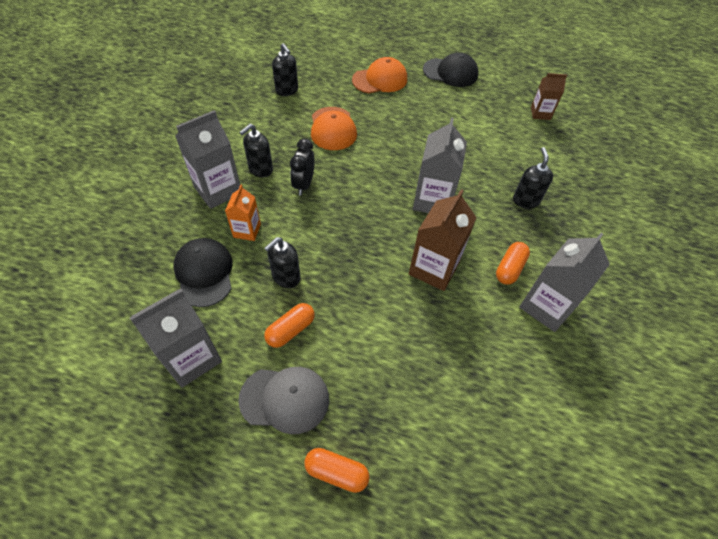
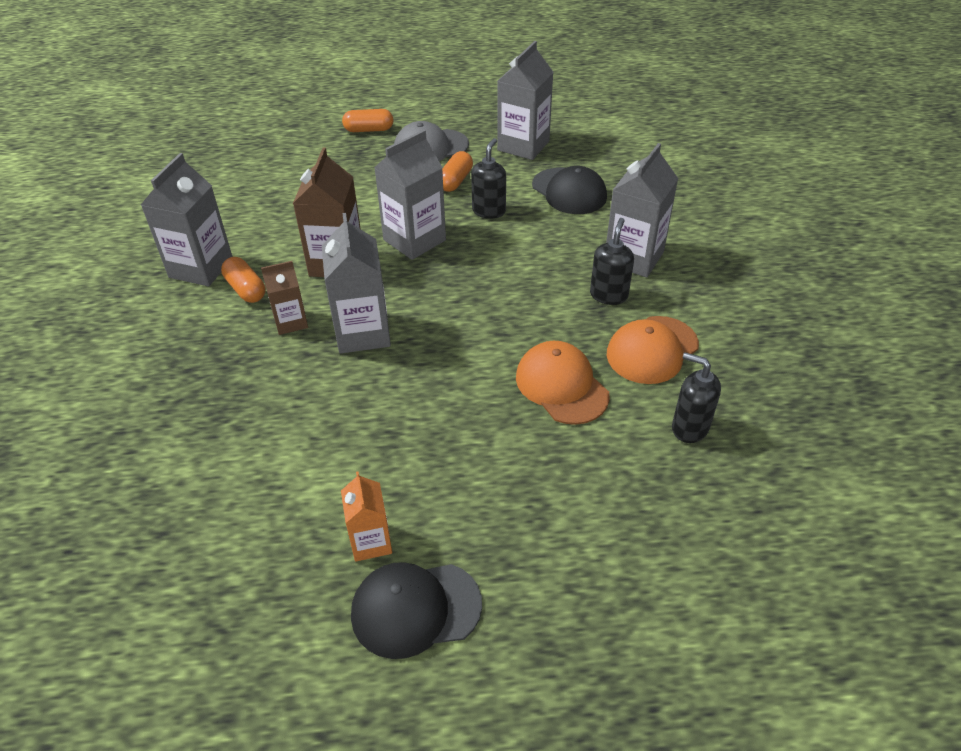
camera: 160 degrees right, 10 degrees down
(247, 230) = (562, 233): orange carton -> orange carton (371, 542)
(304, 184) = (540, 296): black clock -> none
(363, 268) = (414, 240): none -> grey carton
(380, 80) = (550, 522): orange cap -> orange cap (652, 350)
(509, 268) = (246, 289): orange capsule -> orange capsule turned 45 degrees counterclockwise
(525, 200) = (228, 376): black soap dispenser -> none
(540, 113) = (201, 565): brown carton -> brown carton (291, 322)

